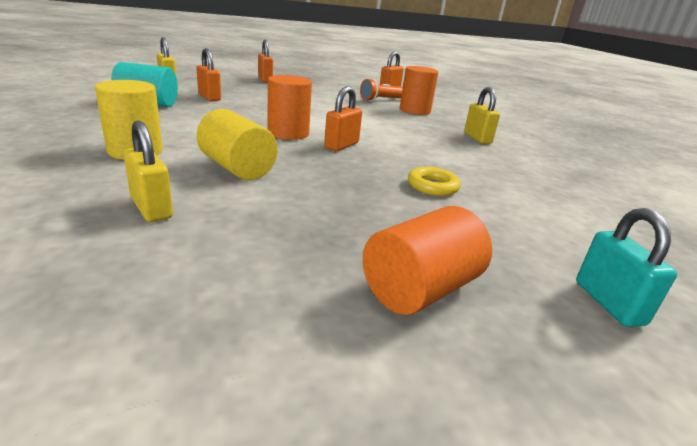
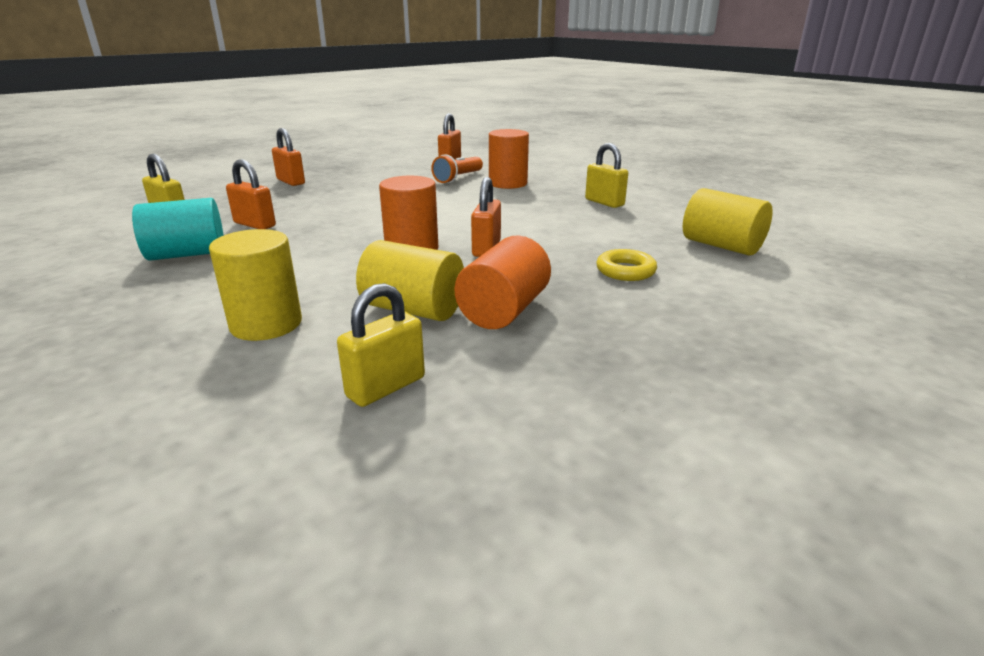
camera: 20 degrees left, 0 degrees up
(151, 208) = (386, 387): yellow padlock -> yellow padlock turned 75 degrees counterclockwise
(420, 289) = (731, 379): orange cylinder -> orange cylinder (504, 311)
(545, 191) = (721, 246): none -> yellow cylinder
(608, 303) = (870, 339): turquoise padlock -> none

